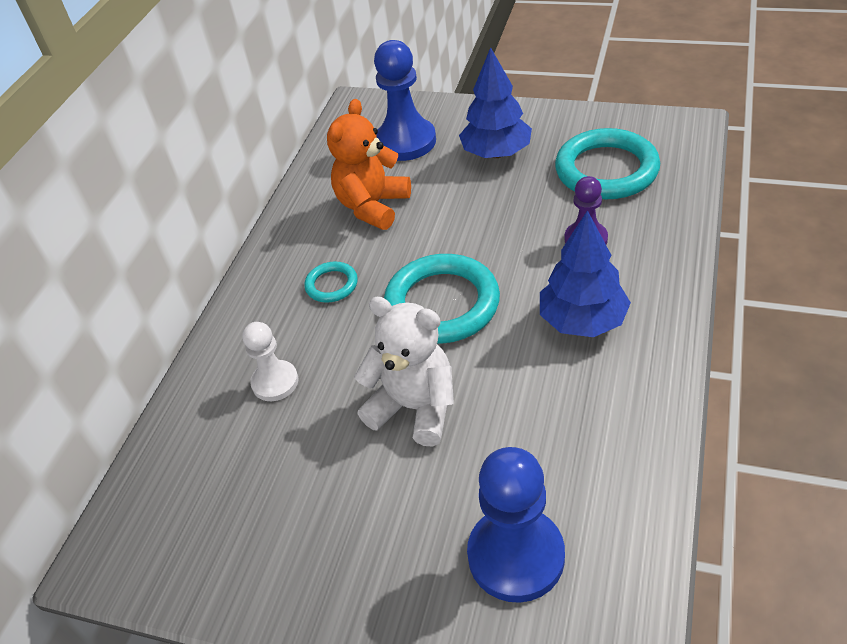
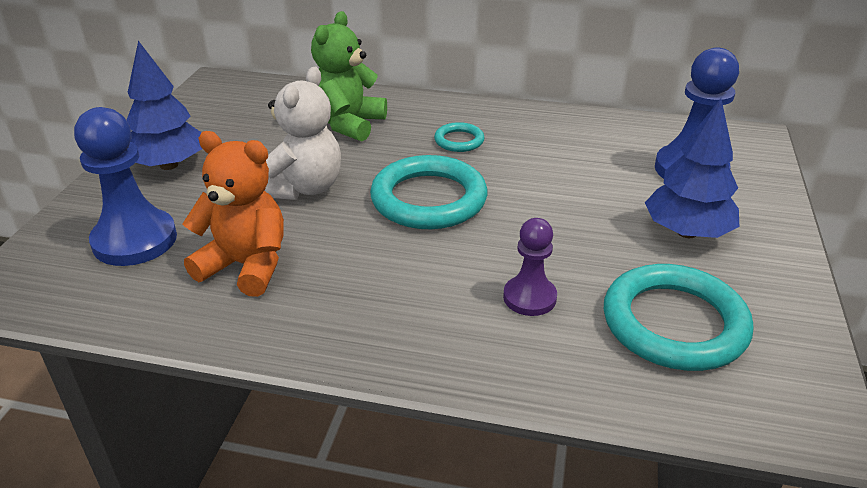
camera: 80 degrees right, 10 degrees down
(275, 382) = (348, 124): white pawn -> green teddy bear
(372, 206) = (573, 155): orange teddy bear -> orange teddy bear (246, 266)
(582, 321) = (393, 288): blue tree -> blue tree (169, 165)

